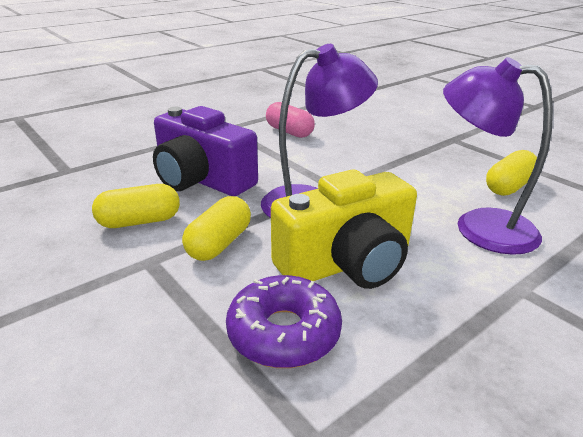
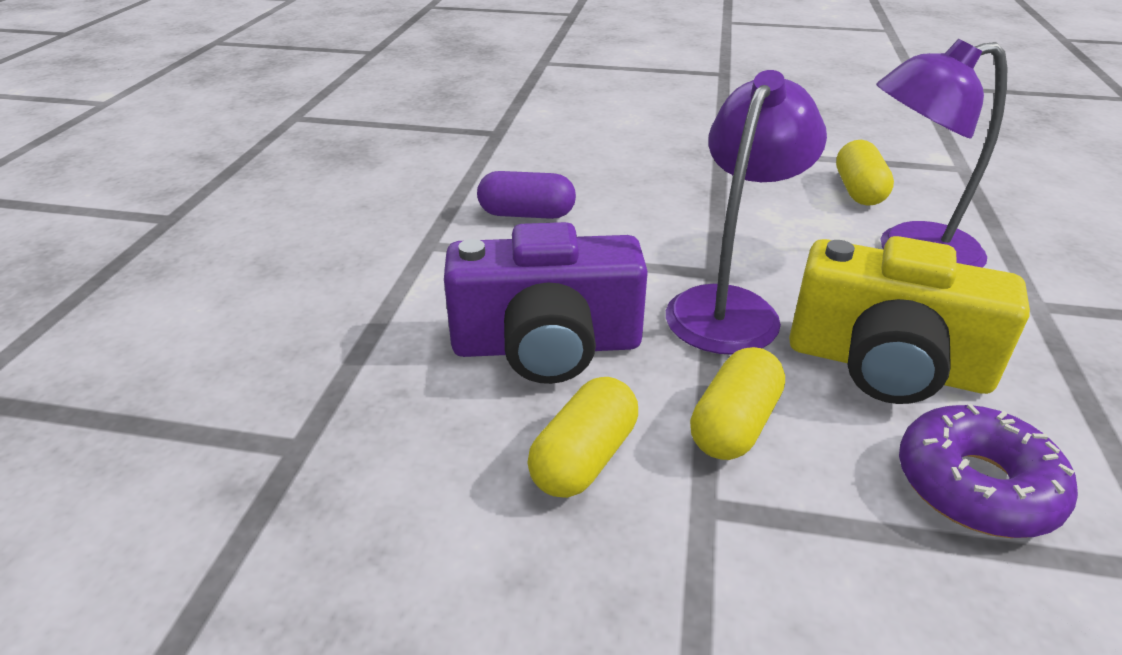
camera: 40 degrees left, 5 degrees up
(219, 243) = (734, 425): yellow capsule -> yellow capsule turned 45 degrees clockwise
(289, 132) = (527, 214): pink capsule -> purple capsule
(347, 263) = (886, 365): yellow camera -> yellow camera turned 90 degrees clockwise

